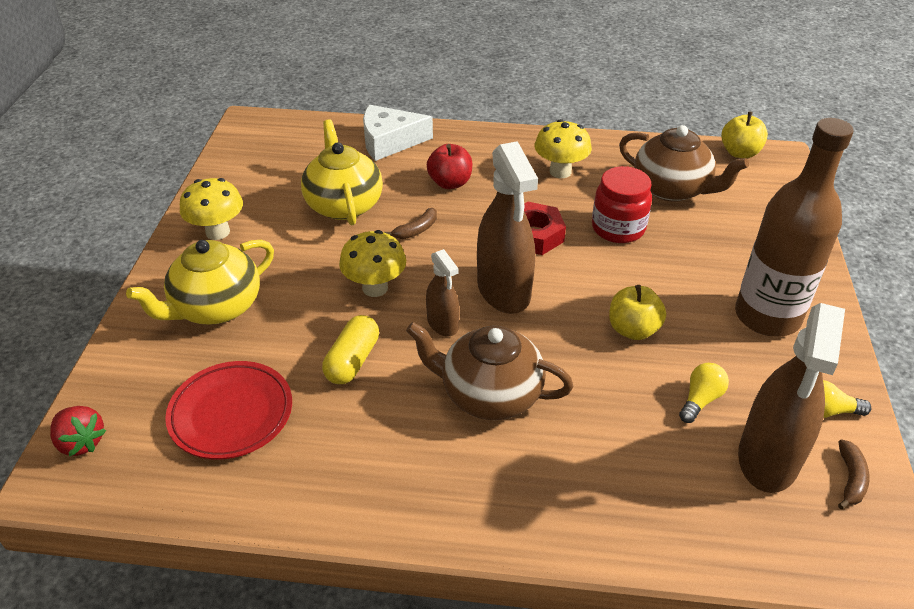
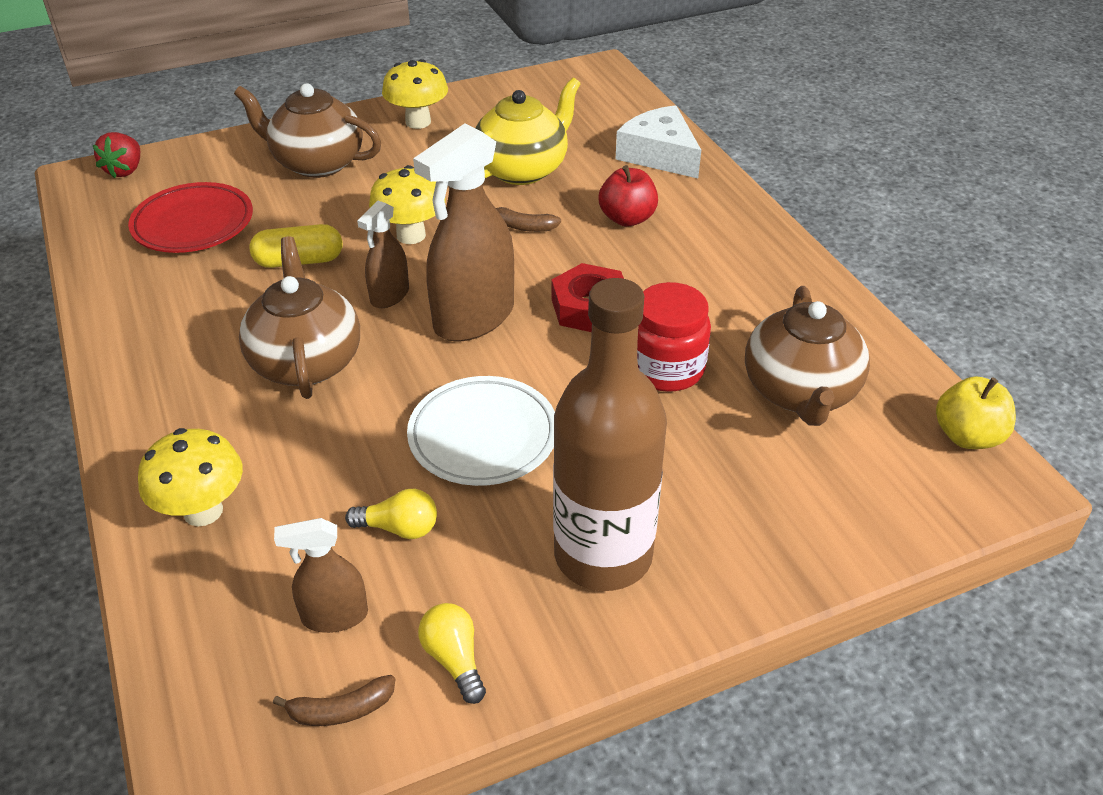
camera: 60 degrees right, 0 degrees up
(216, 307) = (317, 163): yellow teapot -> brown teapot
(560, 172) = (735, 288): yellow mushroom -> yellow mushroom (203, 511)
(633, 329) = (483, 436): yellow apple -> white plate
(768, 458) = (334, 616): brown spray bottle -> brown spray bottle, size x0.53

